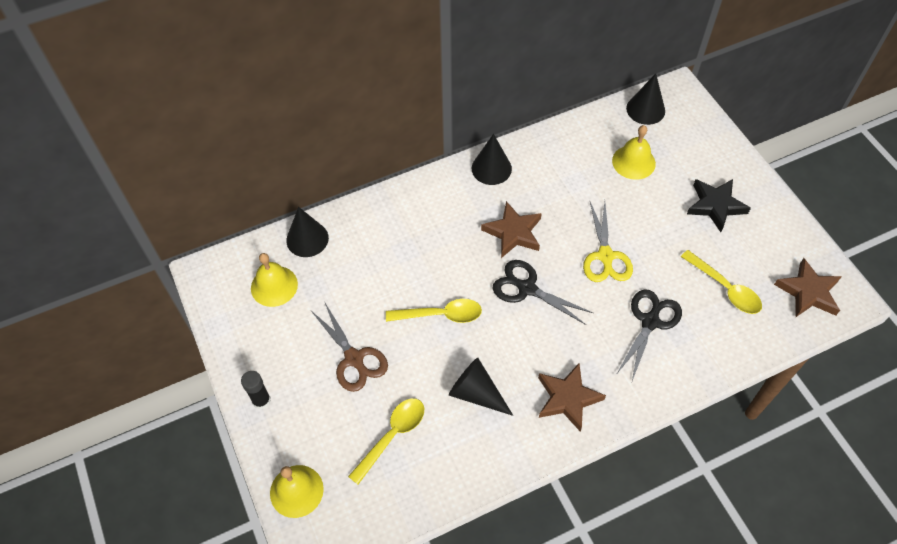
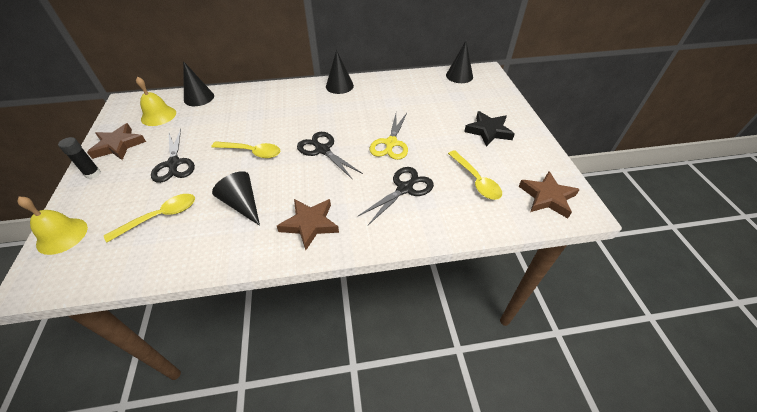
camera: 15 degrees right, 10 degrees down
(354, 358) = (174, 164): brown scissors -> black scissors
(513, 232) = (333, 119): brown star -> brown star (118, 145)
(633, 162) = (438, 99): yellow bell -> none

